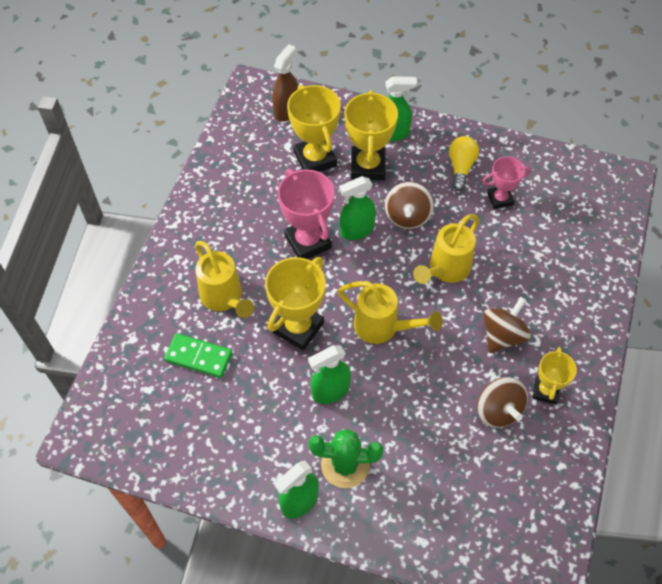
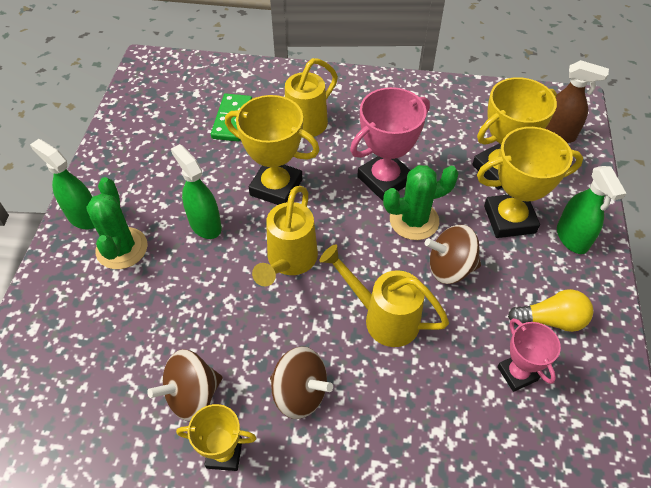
camera: 80 degrees right, 5 degrees down
(356, 230) = (414, 220): green spray bottle -> green cactus

